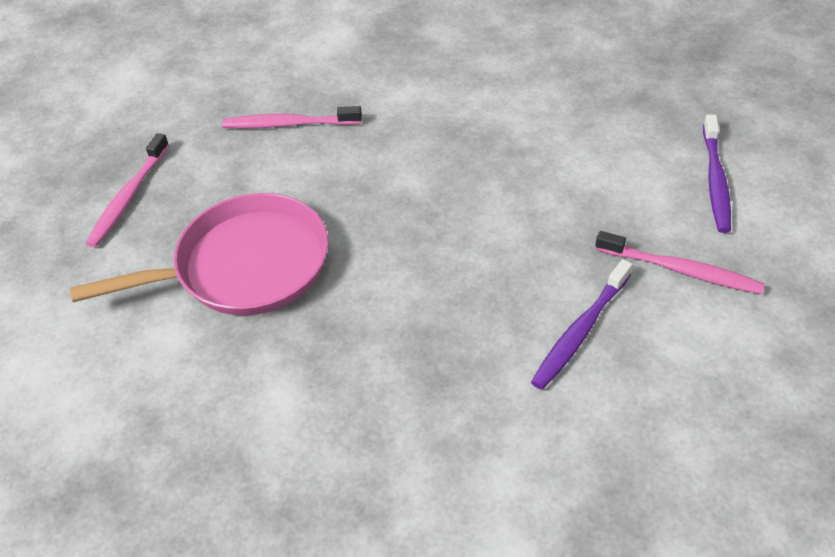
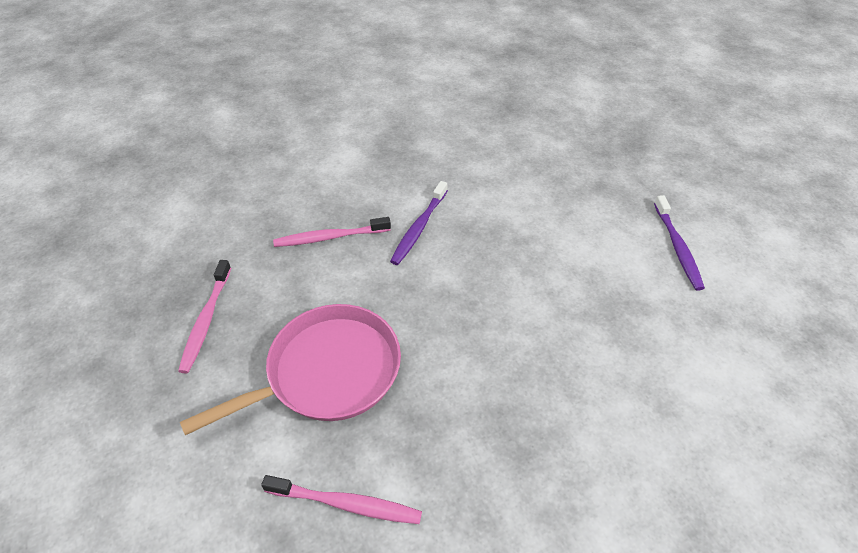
camera: 15 degrees left, 0 degrees up
(580, 331) = (621, 391): purple toothbrush -> purple toothbrush (419, 228)
(680, 270) = (678, 326): pink toothbrush -> pink toothbrush (346, 504)

